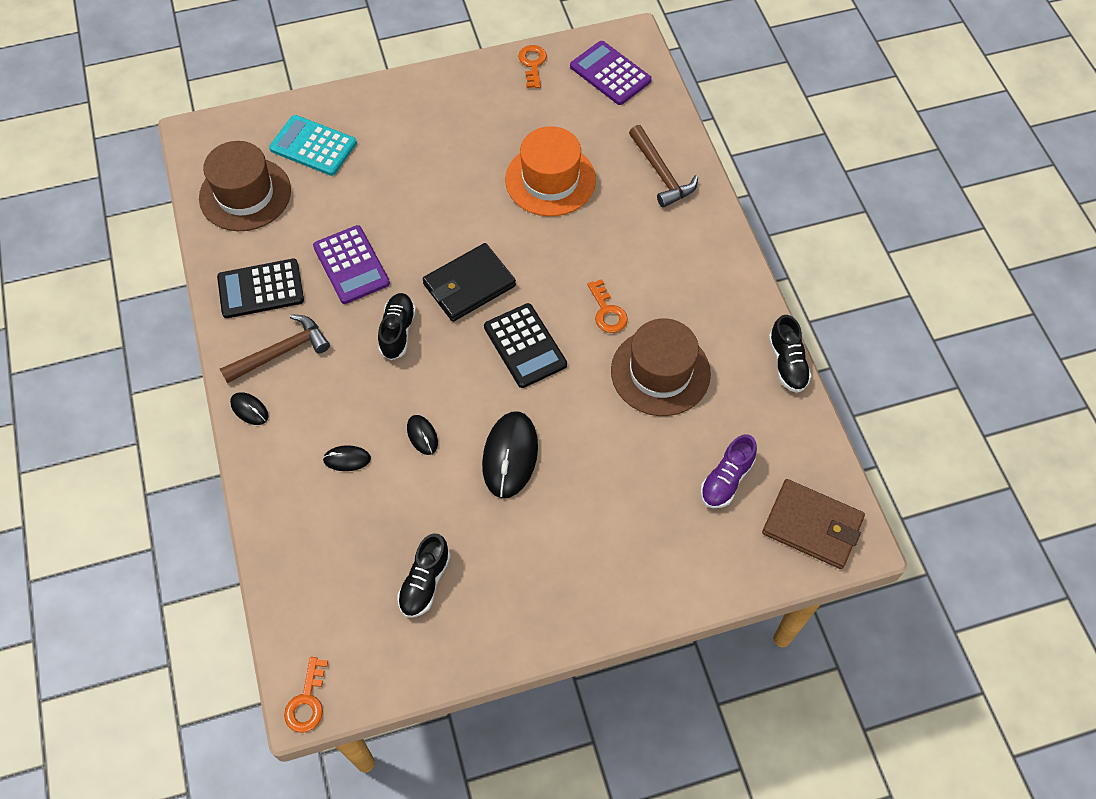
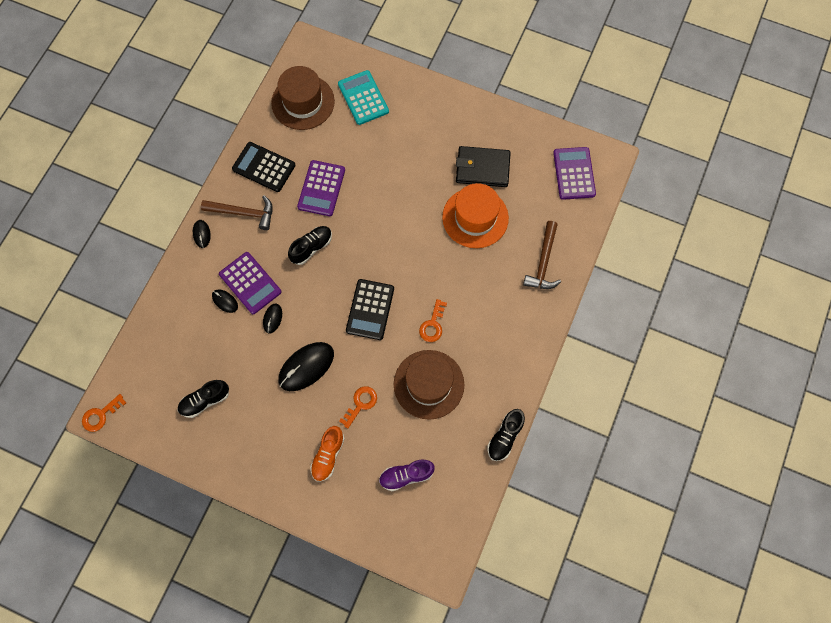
camera: 40 degrees right, 10 degrees up
(359, 418) = (250, 283): none -> purple calculator
(469, 285) = (372, 249): black wallet -> black wallet (482, 168)
(532, 64) = (533, 133): orange key -> orange key (360, 404)
(623, 527) = (328, 455): none -> orange shoe
(812, 526) = (427, 541): brown wallet -> none

